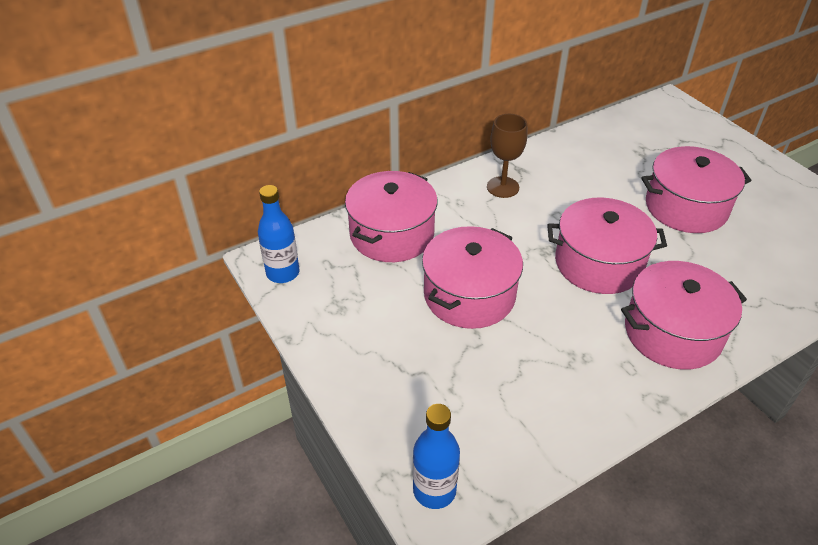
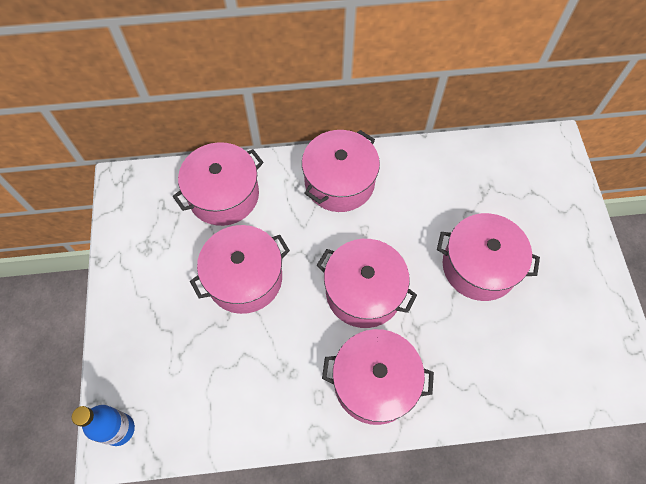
camera: 25 degrees right, 20 degrees up
(283, 273) = (126, 199): blue bottle -> none
(503, 187) = (339, 182): brown goblet -> pink pot

